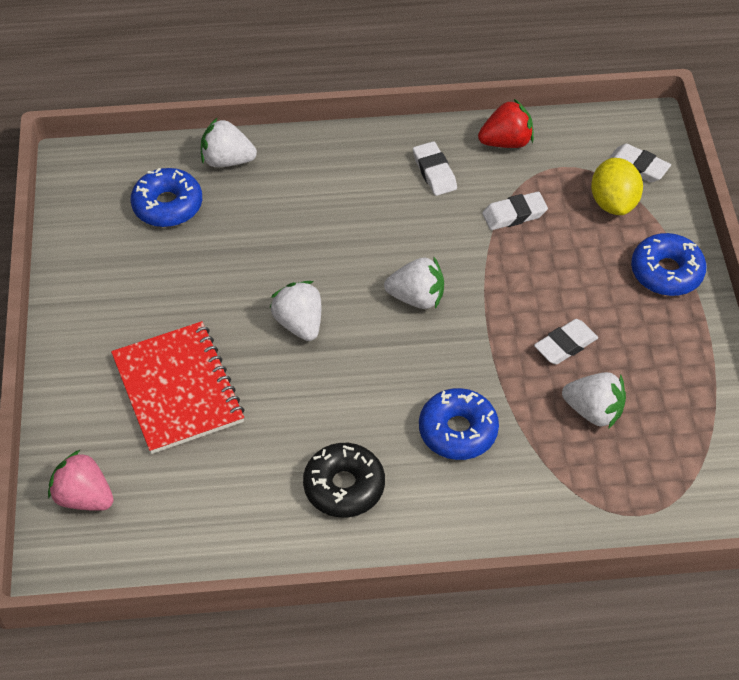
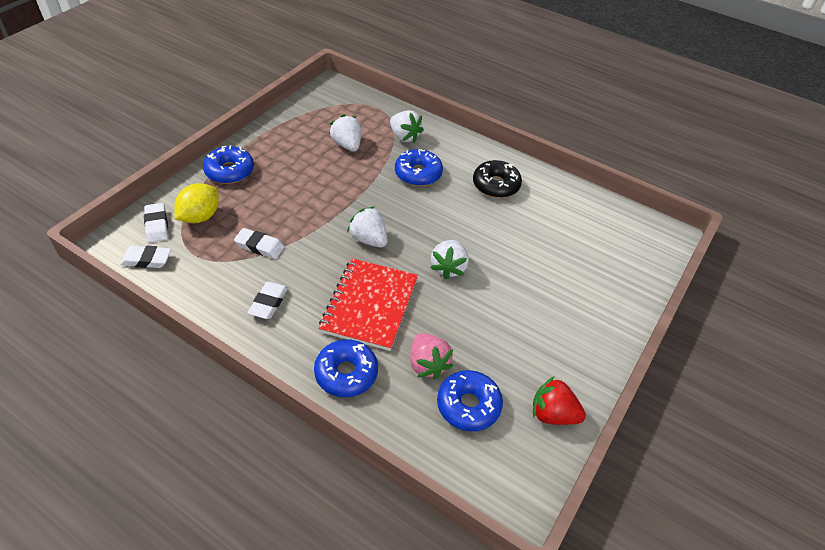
camera: 145 degrees left, 5 degrees down
(84, 497) = (639, 256): pink strawberry -> pink strawberry (428, 364)
(177, 389) = (550, 277): red notebook -> red notebook (370, 305)
(227, 160) = (393, 413): white strawberry -> white strawberry (404, 136)
(298, 163) = (346, 373): none -> blue donut
(506, 142) = (200, 291): red strawberry -> red strawberry (553, 414)
(565, 345) = (323, 174): white eraser -> white eraser (147, 260)

